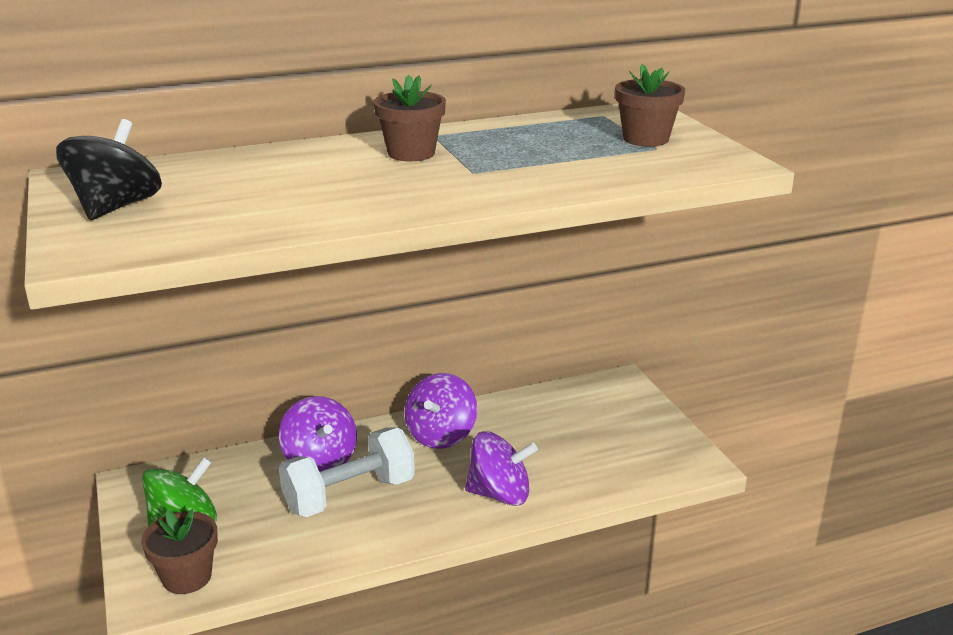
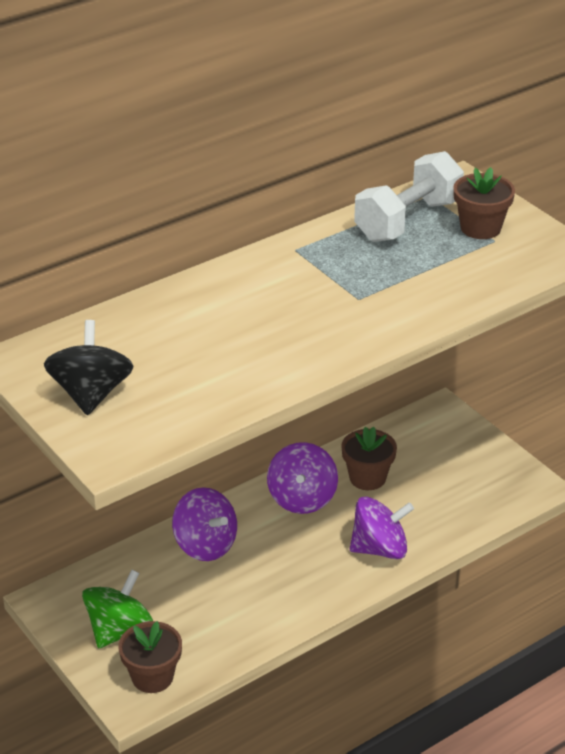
camera: 15 degrees left, 10 degrees up
(349, 495) = (250, 575): white dumbbell -> white dumbbell (408, 220)
(411, 153) = (291, 280): brown flower pot -> brown flower pot (367, 478)

